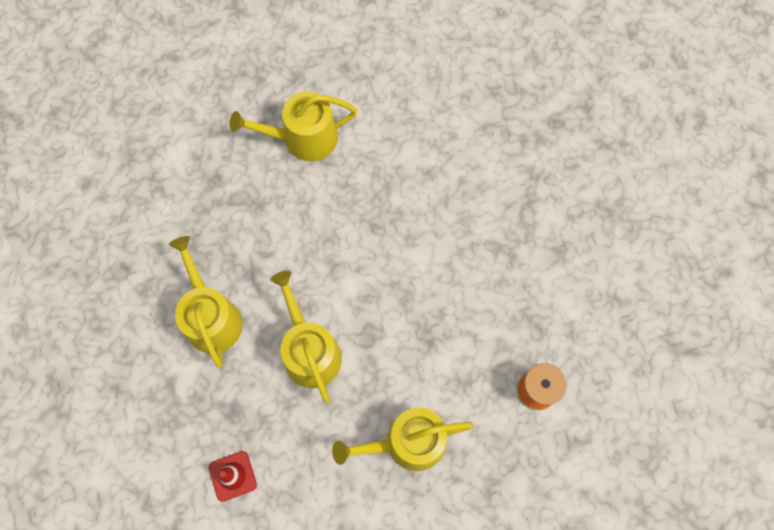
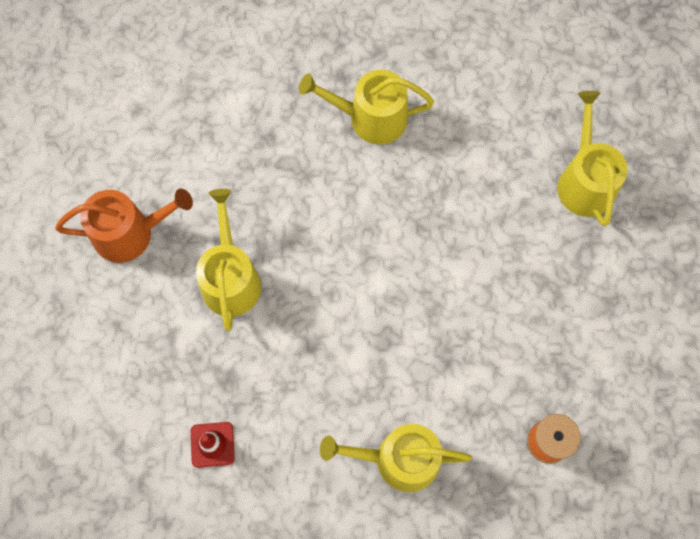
camera: 15 degrees right, 0 degrees up
(106, 299) = (130, 233): none -> orange watering can
(309, 351) = (322, 339): yellow watering can -> yellow watering can (584, 181)

